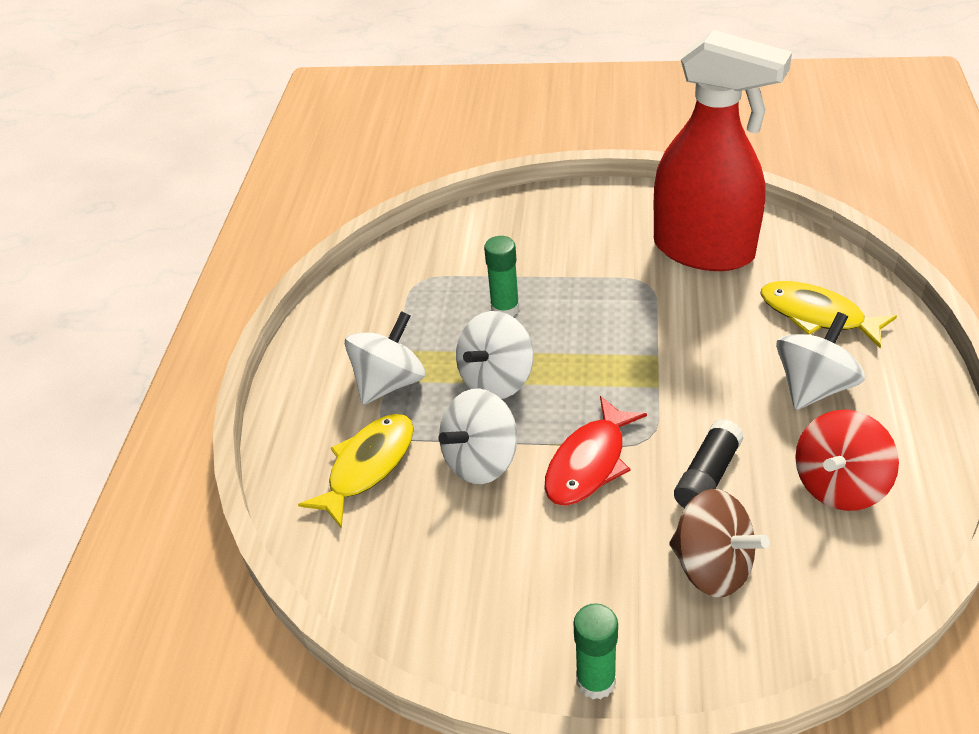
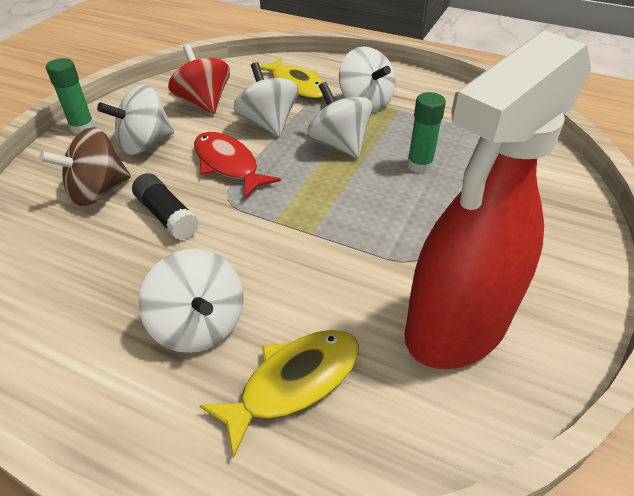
camera: 105 degrees right, 0 degrees up
(593, 573) = (145, 144): none -> white spinning top
(839, 484) = (89, 288): red spinning top -> red spinning top (204, 103)

